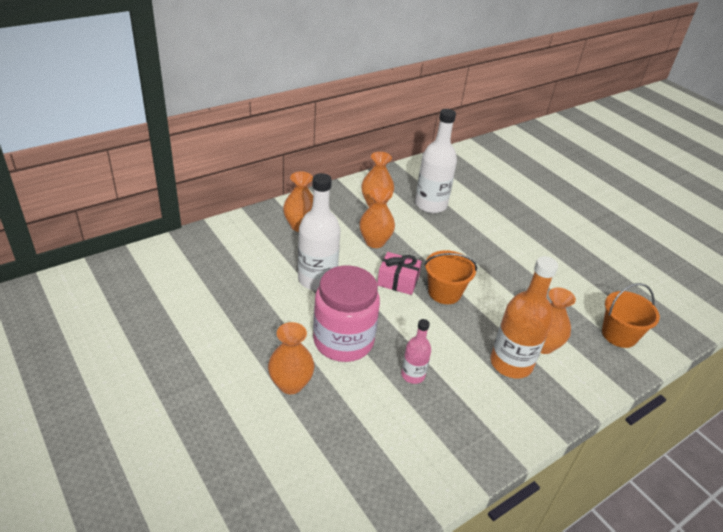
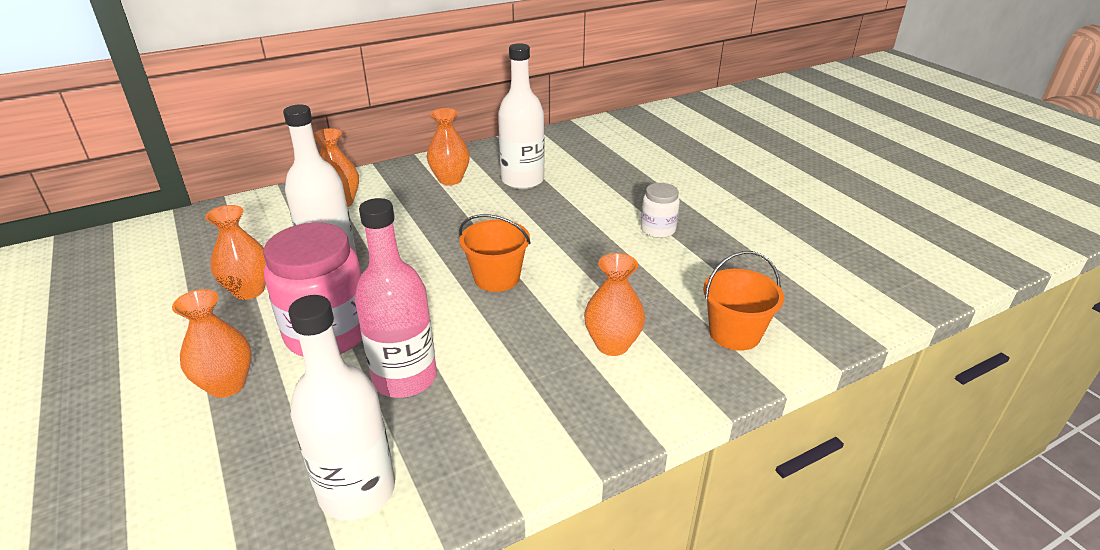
camera: 10 degrees right, 5 degrees down
(375, 242) = (429, 220): orange vase -> orange vase (249, 290)
(398, 281) = (438, 264): pink gift -> none
(413, 375) = (405, 378): pink bottle -> pink bottle, size x1.83
(417, 458) = (357, 491): none -> white bottle
(511, 363) = (556, 367): orange bottle -> none
(543, 250) = (658, 229): none -> white jar

